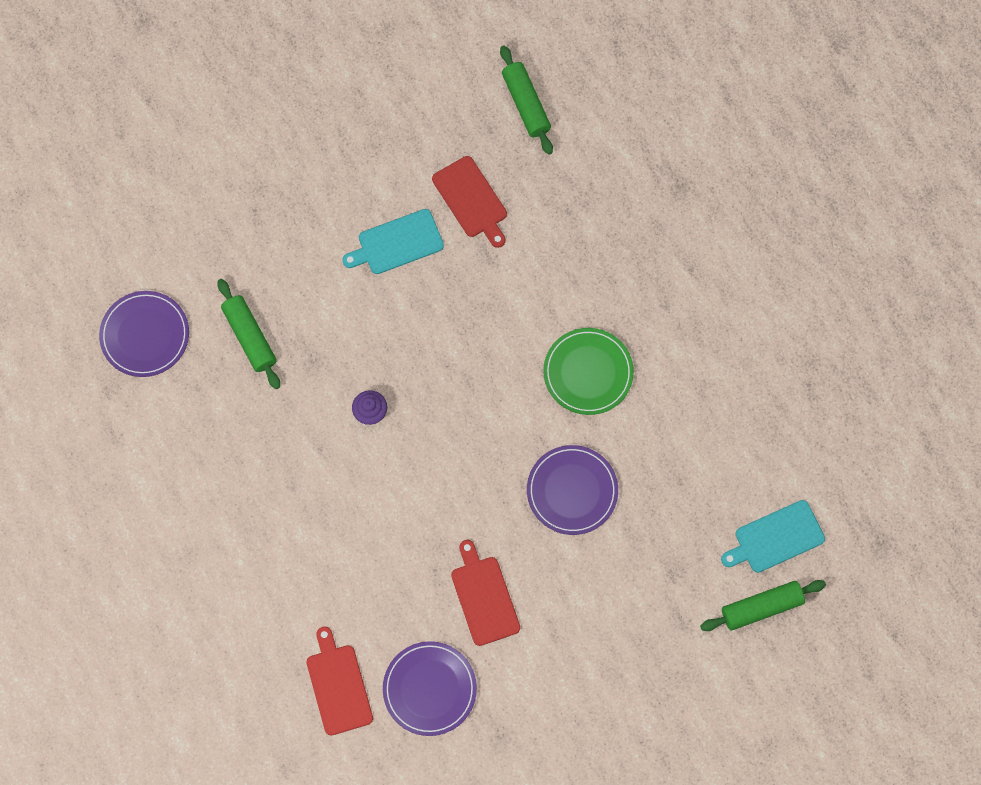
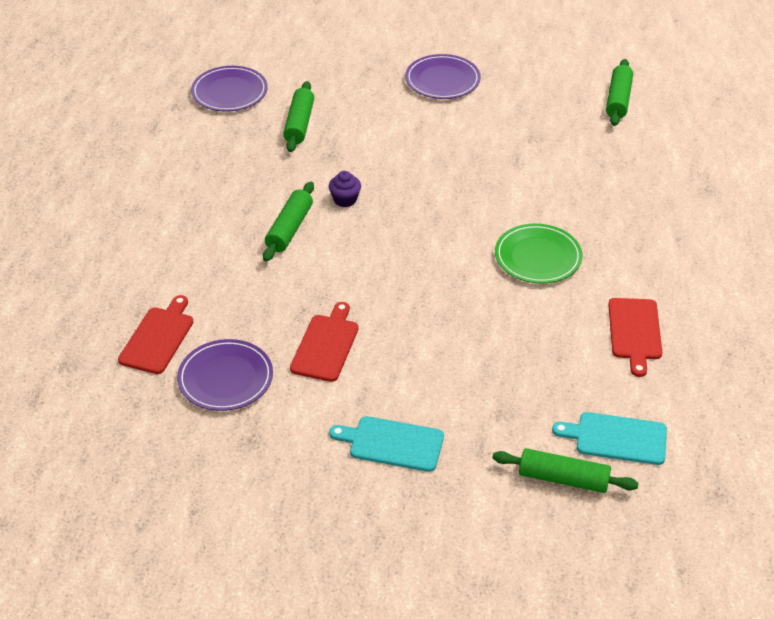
camera: 35 degrees right, 30 degrees down
(349, 482) = (289, 229): none -> green rolling pin
(397, 243) = (453, 125): turquoise cutting board -> turquoise cutting board (392, 443)
(471, 200) = (531, 128): red cutting board -> red cutting board (634, 332)
(572, 491) = (460, 318): purple plate -> purple plate (442, 80)

